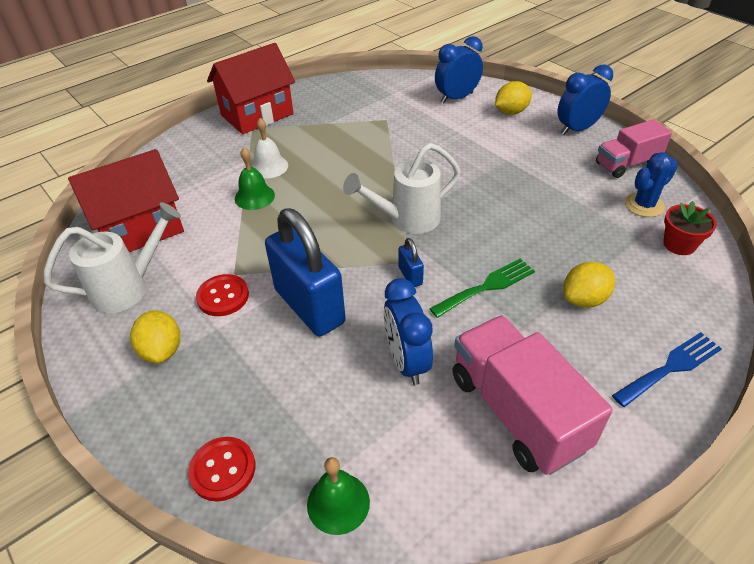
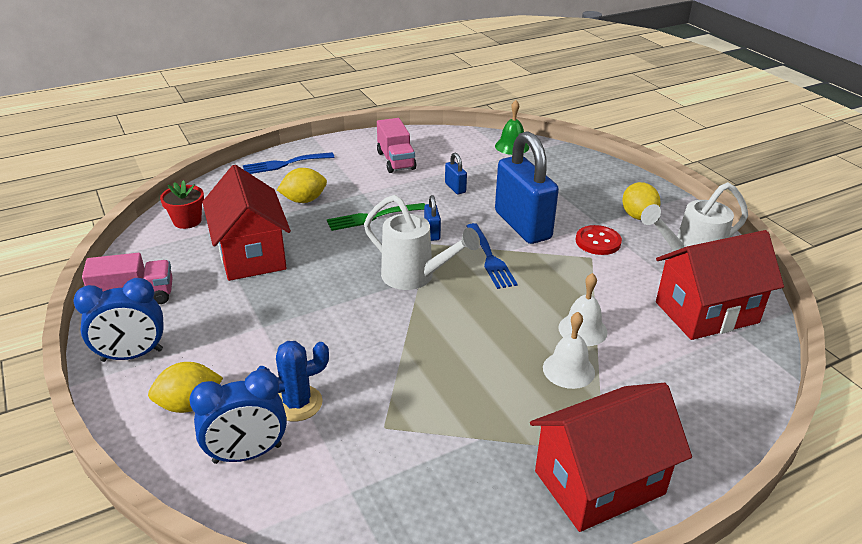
camera: 170 degrees left, 10 degrees down
(223, 469) = (578, 163): red button -> none
(254, 197) = (582, 329): green bell -> white bell
(340, 253) = (490, 258): none -> blue fork
(406, 361) = (455, 188): blue clock -> blue padlock
(407, 220) = (415, 277): white watering can -> white watering can turned 45 degrees clockwise
(517, 411) = (396, 161): pink truck -> pink truck, size x0.63
(573, 217) = (251, 254): none -> red house
(644, 205) = (174, 254): blue cactus -> blue cactus (297, 403)

